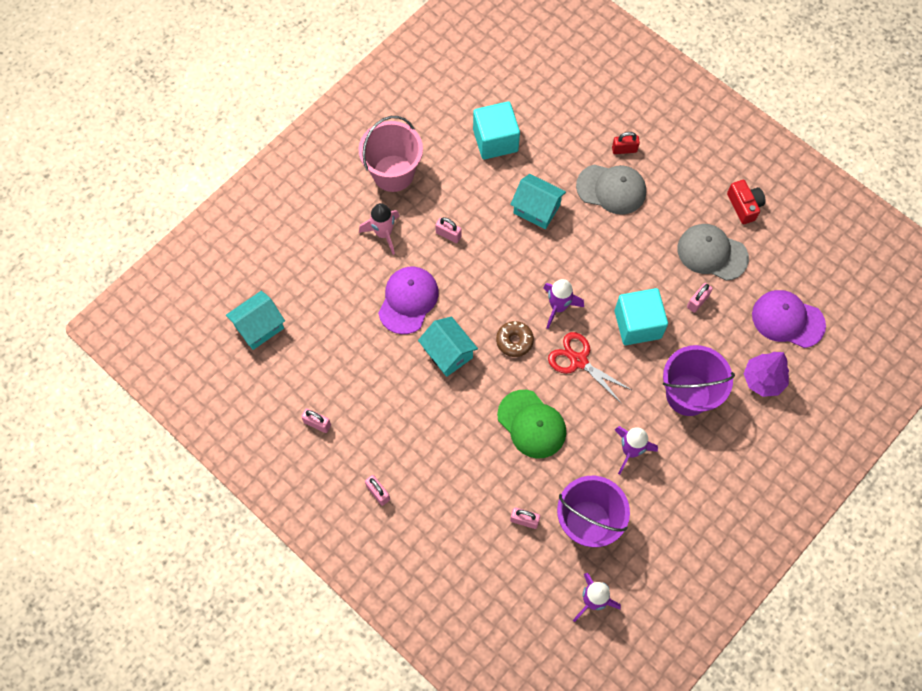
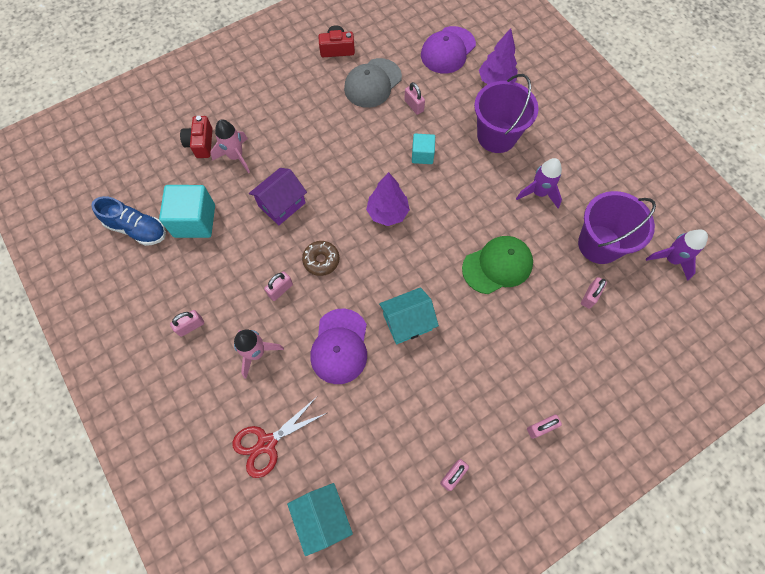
camera: 75 degrees left, 0 degrees up
(393, 173) = (191, 326): pink bucket -> pink padlock
(408, 300) = (340, 346): purple cap -> purple cap turned 120 degrees counterclockwise
(472, 97) = (137, 229): none -> blue shoe
(514, 341) = (411, 259): brown donut -> brown donut (321, 260)
(536, 209) = (282, 204): turquoise house -> purple house
(558, 307) = (387, 213): purple rocket -> purple tree
(576, 152) = (236, 156): none -> pink rocket
(578, 361) = (445, 210): red scissors -> red scissors (267, 443)
(580, 116) = (201, 143): none -> red camera
(611, 189) = (284, 139): grey cap -> none
(624, 149) = (249, 118): red padlock -> none
(637, 324) = (422, 155): turquoise cube -> turquoise cube, size x0.58

